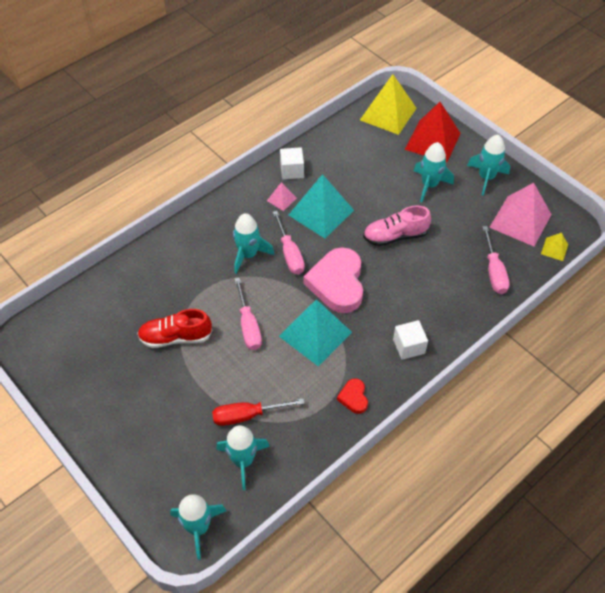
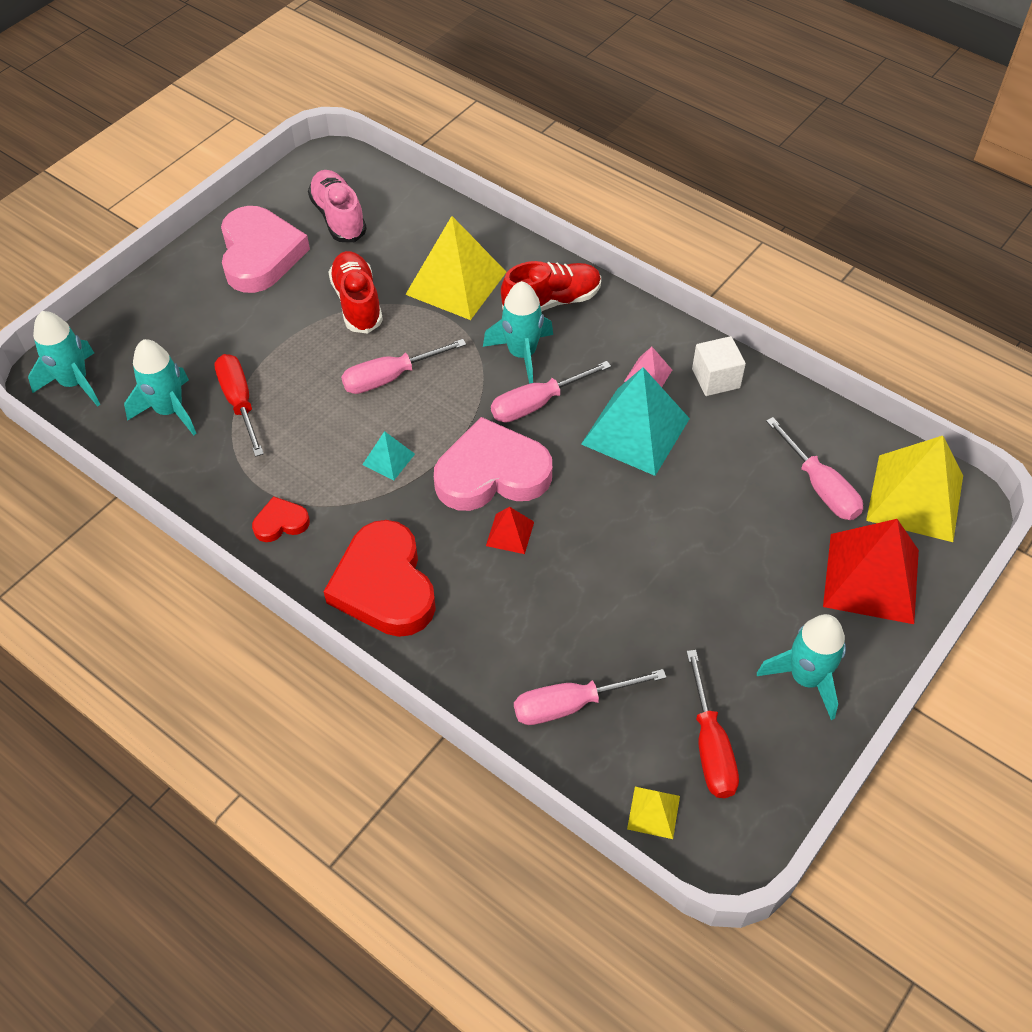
camera: 80 degrees right, 0 degrees up
(106, 394) = (260, 254): none -> pink heart
(176, 280) = (456, 283): none -> yellow pyramid
(209, 233) = (552, 301): none -> red shoe
(315, 334) = (388, 459): turquoise pyramid -> turquoise pyramid, size x0.46
(375, 146) = (820, 487): none -> pink screwdriver
(382, 281) = (510, 533): none -> red pyramid
(395, 236) = (613, 541): pink shoe -> pink shoe (338, 217)
(408, 346) = (384, 585): white cube -> red heart
(429, 185) = (752, 583): turquoise rocket -> none
(520, 220) = (710, 746): pink pyramid -> red screwdriver

